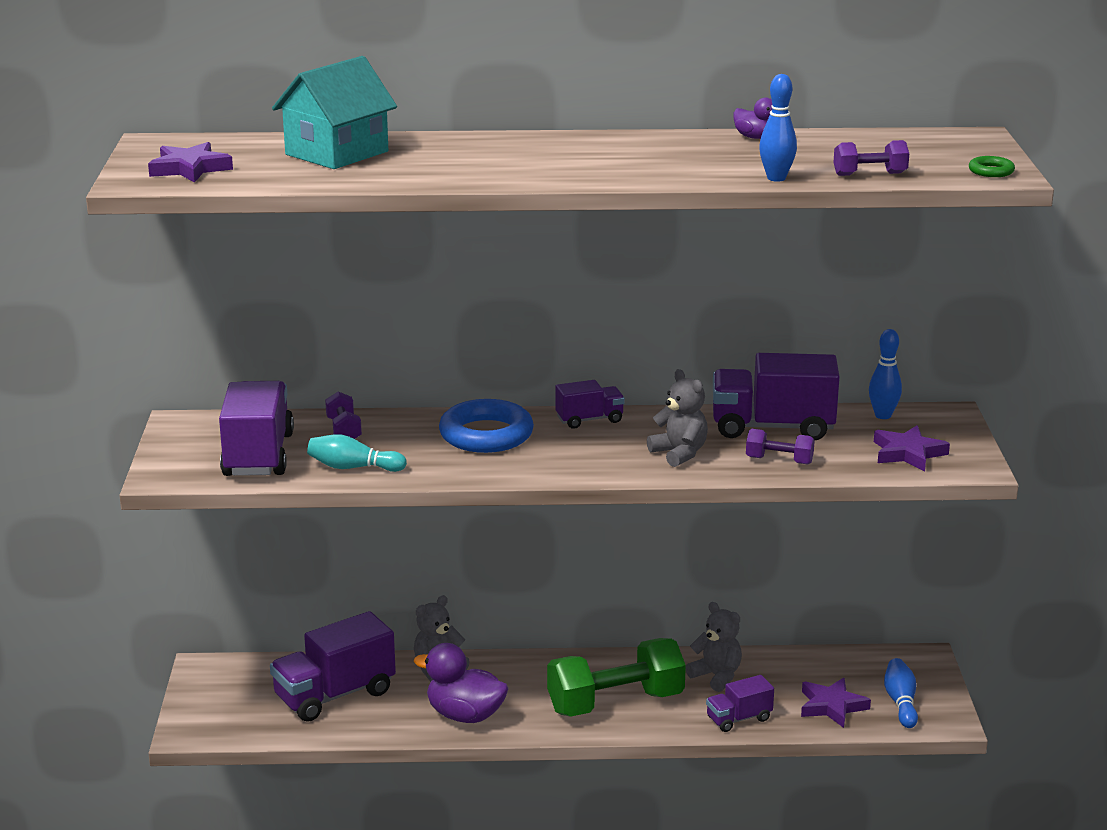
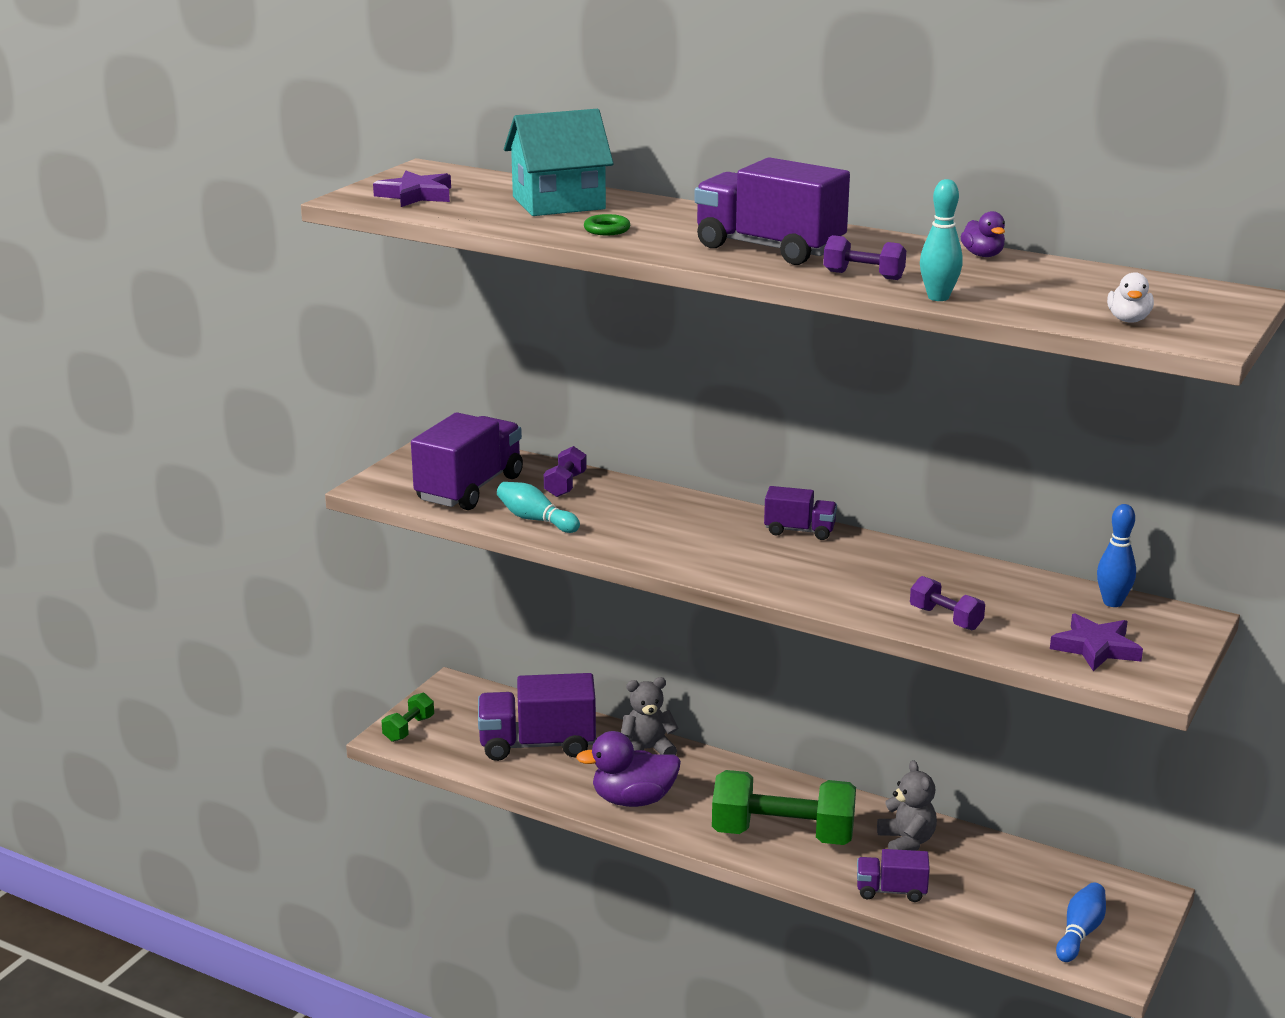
camera: 30 degrees right, 0 degrees up
(198, 719) = (408, 729): none -> green dumbbell
(465, 715) = (633, 800): purple duck -> purple duck turned 60 degrees counterclockwise
(486, 435) = (686, 520): blue ring -> none
(679, 453) = (851, 585): grey teddy bear -> none
(772, 427) = (976, 584): purple truck -> purple truck (769, 248)
(776, 178) = (938, 297): blue bowling pin -> turquoise bowling pin
(832, 706) = (1000, 911): purple star -> none
(870, 174) = (1047, 312): purple dumbbell -> purple dumbbell (863, 275)
(933, 169) = (1128, 320): none -> white duck
(991, 171) = (1194, 333): green ring -> green ring (607, 229)

